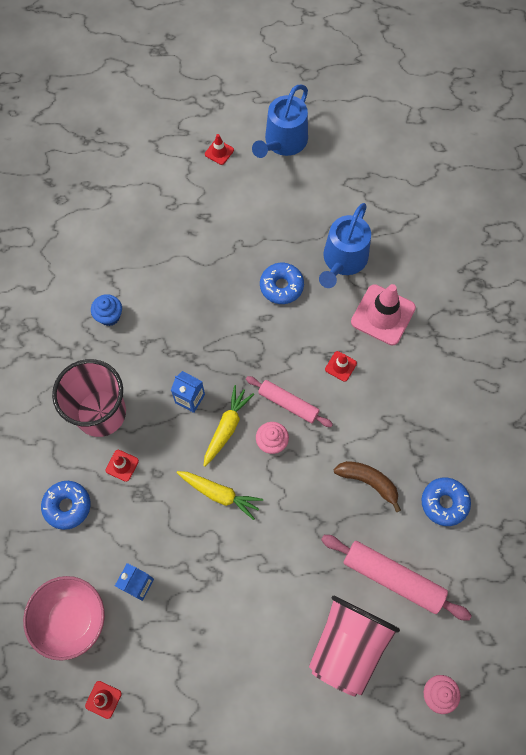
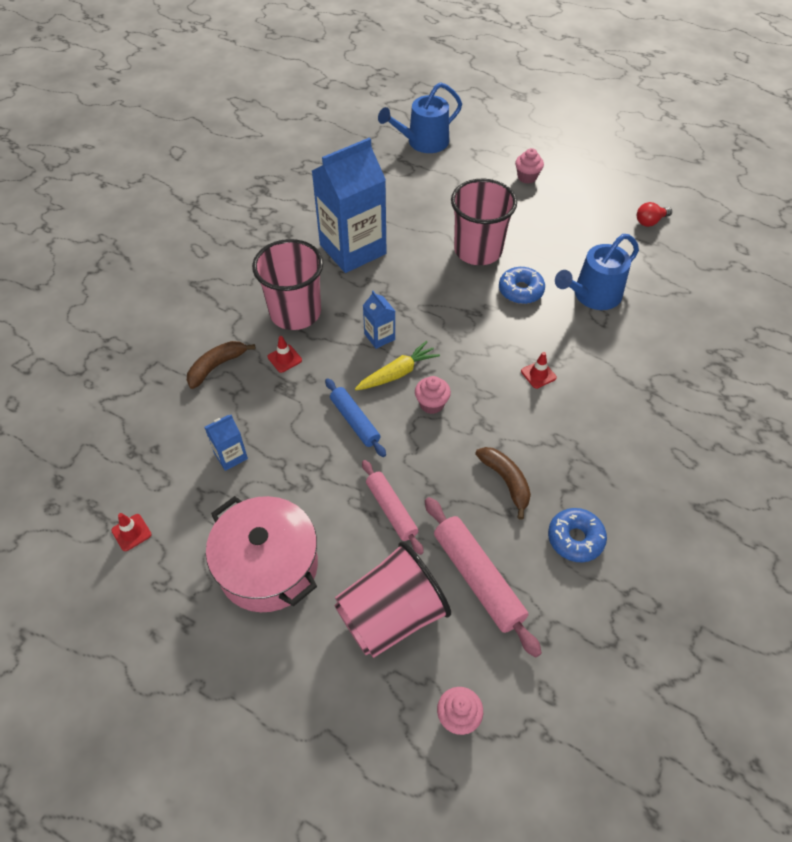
camera: 30 degrees right, 15 degrees down
(67, 506) = (216, 366): blue donut -> brown banana
(71, 619) = (154, 453): pink bowl -> none
(109, 316) = (353, 249): blue cupcake -> blue carton
(219, 152) = (527, 177): red traffic cone -> pink cupcake
(219, 494) = (355, 421): yellow carrot -> blue rolling pin
(221, 260) = (478, 250): none -> pink cup
(232, 662) = (268, 566): none -> pink pot
(283, 142) = (590, 191): blue watering can -> blue watering can (423, 142)
(288, 403) = (468, 381): pink rolling pin -> pink rolling pin (391, 510)
(351, 153) = (650, 221): none -> red light bulb
(383, 315) = (606, 352): pink traffic cone -> none

